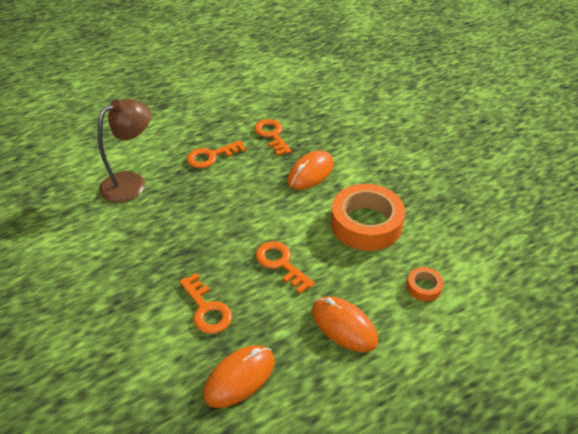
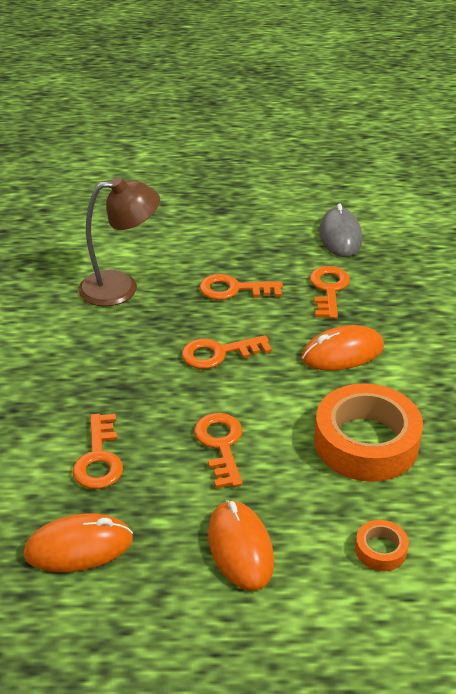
camera: 30 degrees right, 5 degrees down
(233, 203) = (219, 353): none -> orange key
(253, 98) = (340, 236): none -> grey mouse

